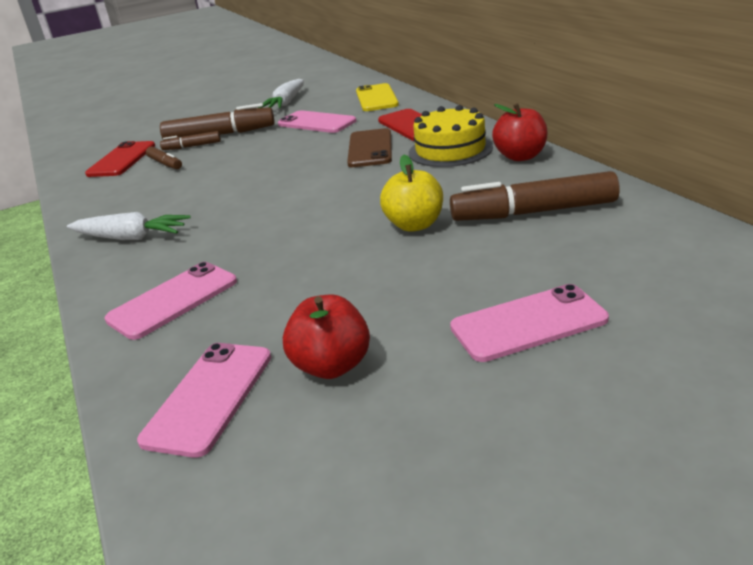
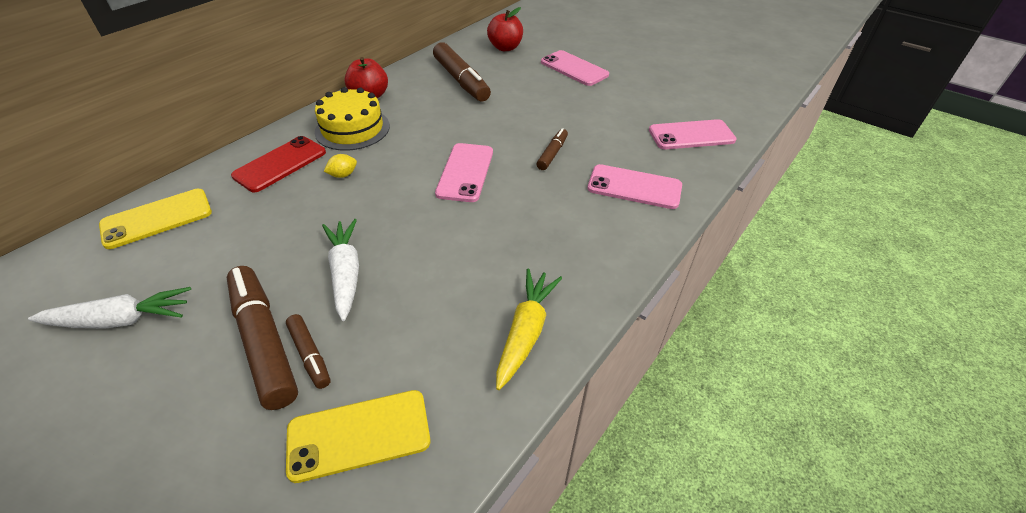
camera: 120 degrees left, 15 degrees up
(105, 210) = (526, 332): none -> yellow carrot
(122, 160) = (359, 435): red phone -> yellow phone
(130, 237) = (570, 266): white carrot -> white carrot (346, 273)
(165, 163) = (378, 352): brown marker -> brown marker (552, 154)
(316, 123) = (243, 245): pink phone -> pink phone (465, 172)
(332, 366) = (641, 108): red apple -> red apple (505, 48)
(370, 149) = (343, 175): brown phone -> yellow lemon
(414, 225) = (491, 117): yellow apple -> none

